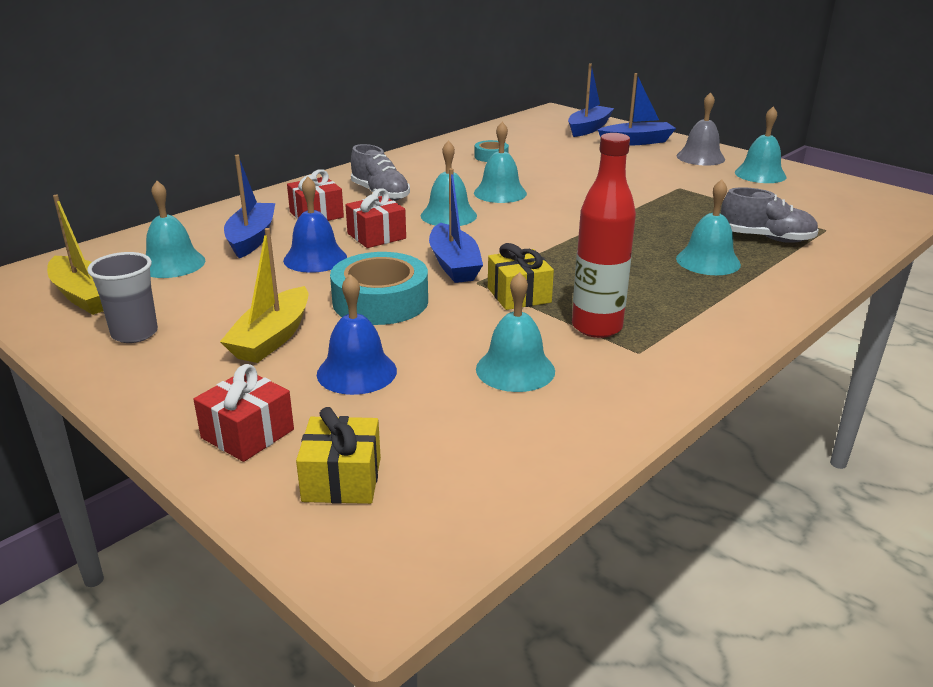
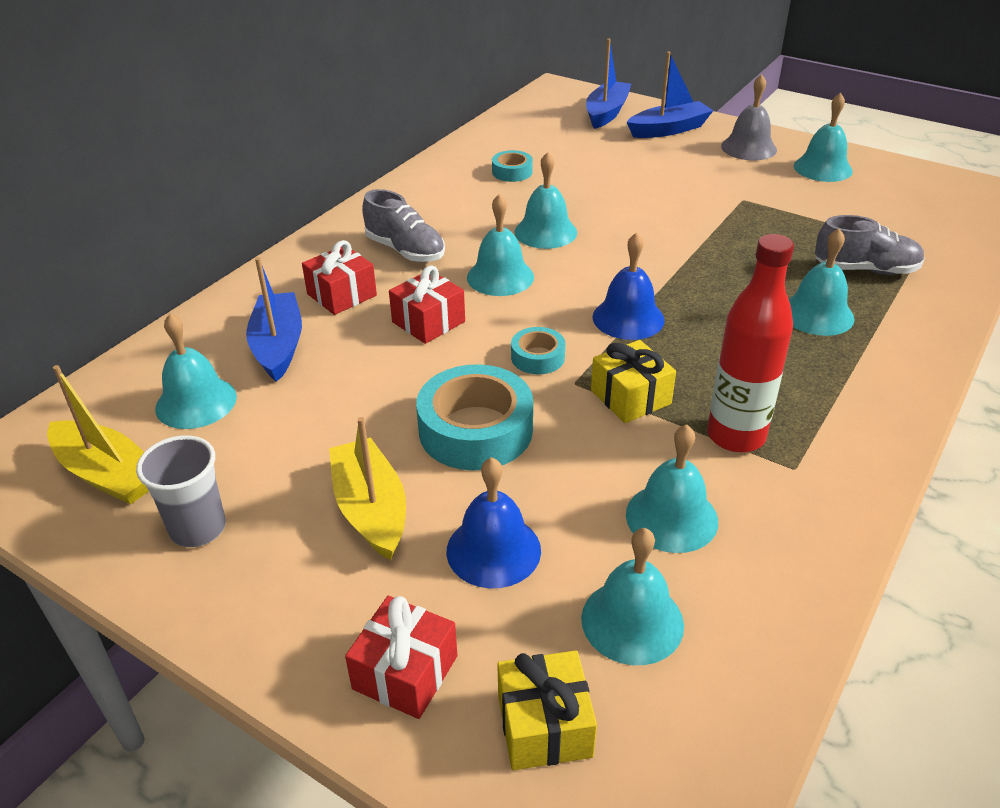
camera: 10 degrees left, 10 degrees up
(272, 338) = (371, 510): yellow boat -> yellow boat turned 150 degrees clockwise
(315, 258) = (369, 369): blue bell -> blue bell (628, 318)
(448, 427) = (632, 621): none -> turquoise bell
(454, 264) = (537, 357): blue boat -> turquoise tape

